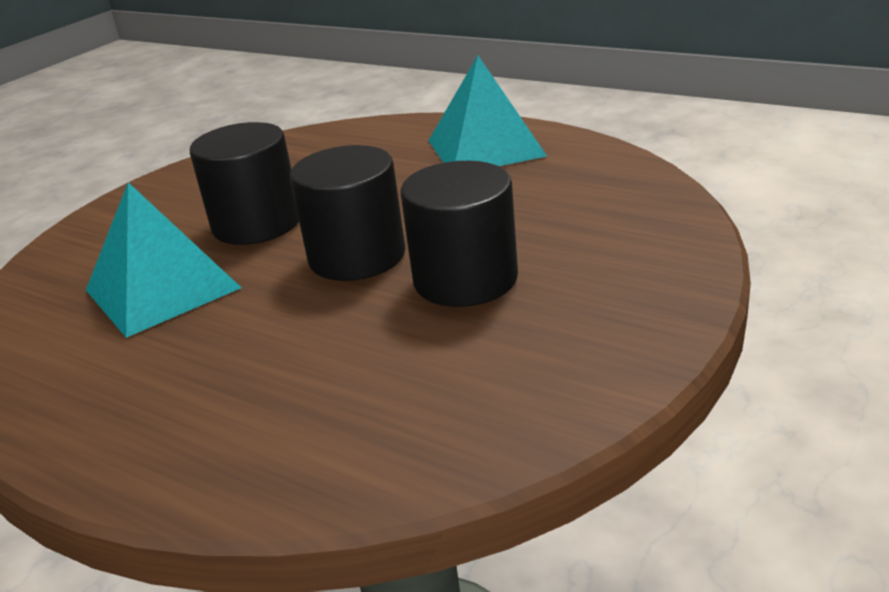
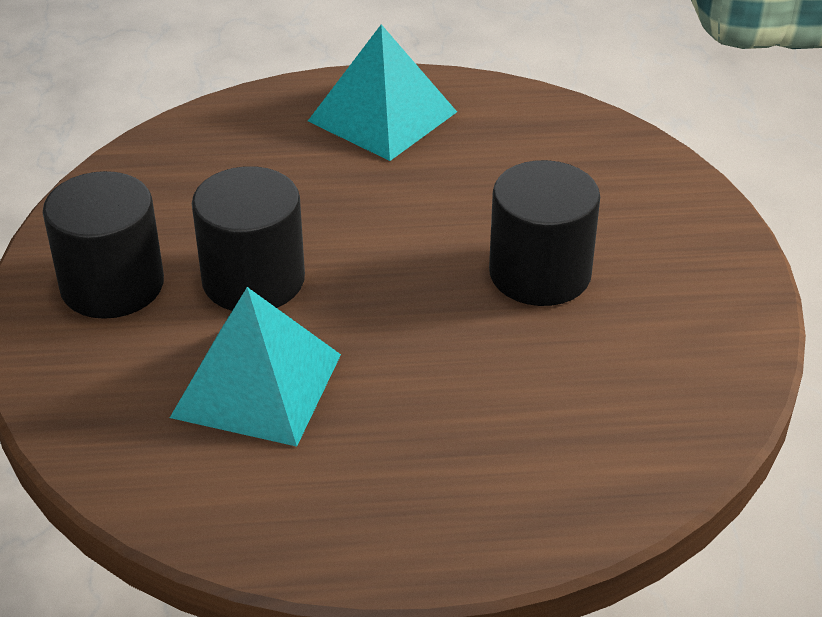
camera: 40 degrees left, 10 degrees up
(357, 256) = (411, 282): black cylinder -> black cylinder (112, 285)

